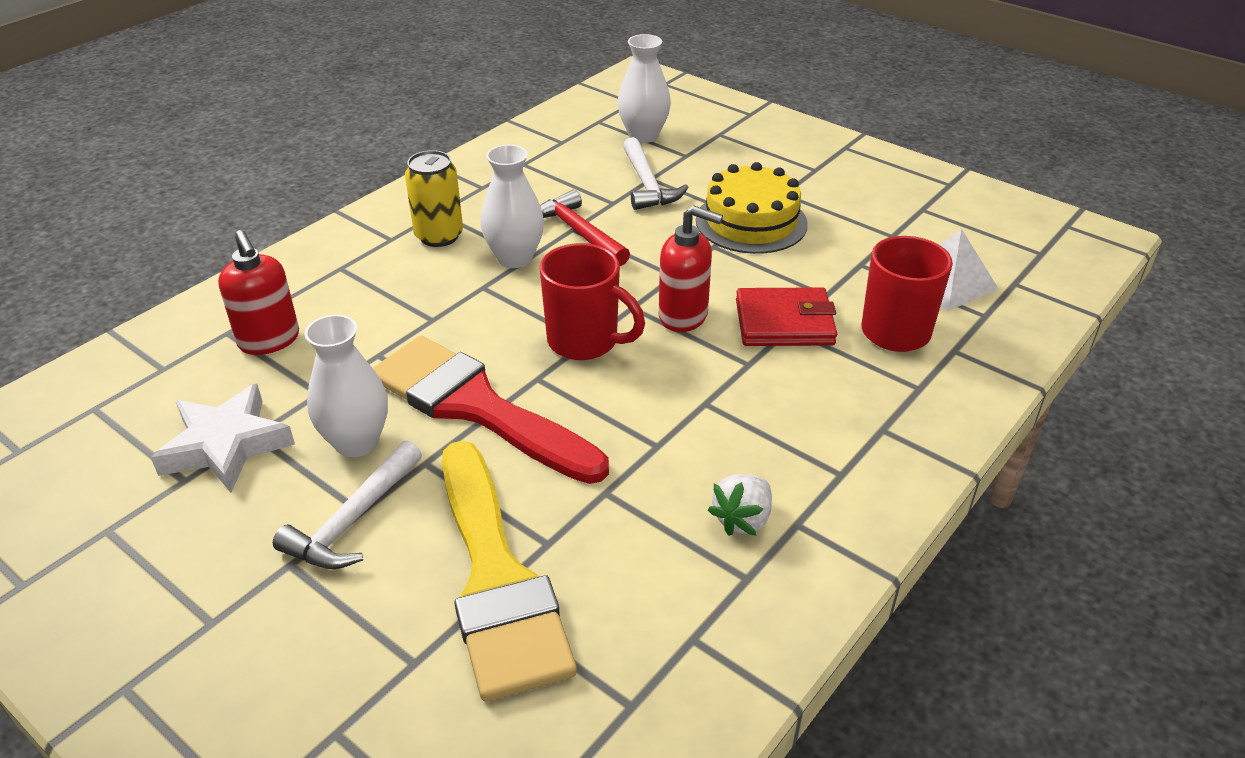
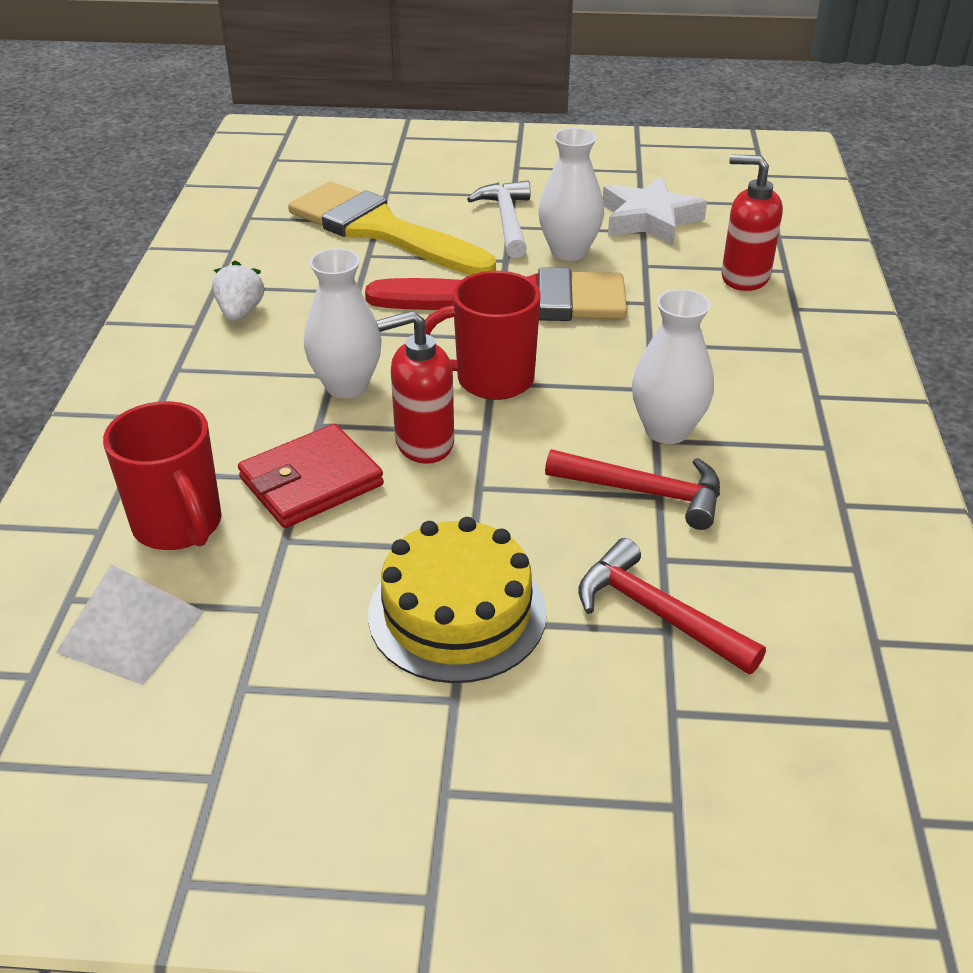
camera: 145 degrees right, 0 degrees up
(439, 236) = (778, 419): yellow can -> none
(643, 135) = (785, 725): white vase -> white vase (346, 385)
(647, 184) = (657, 613): white hammer -> red hammer

